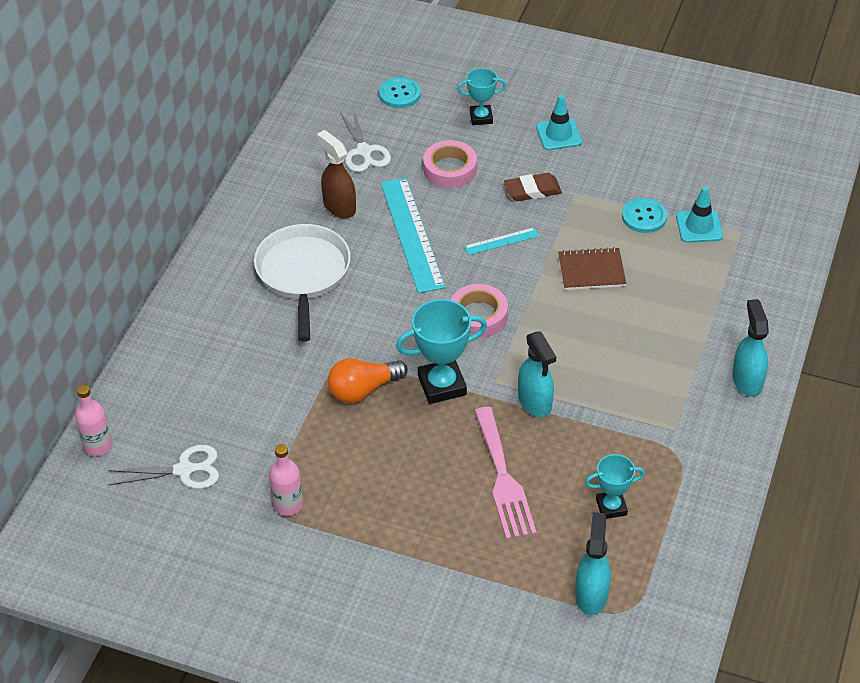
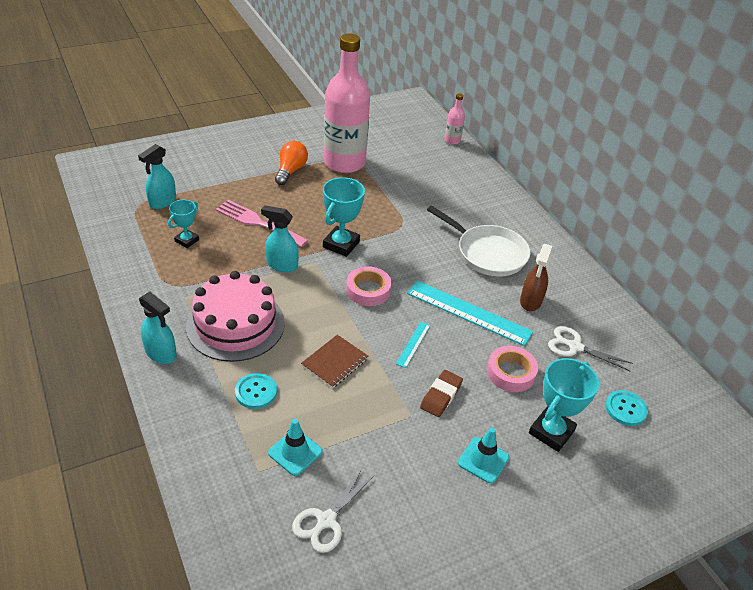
camera: 130 degrees right, 5 degrees down
(184, 470) = (405, 151): white scissors -> white scissors (326, 520)
(288, 505) = (344, 162): pink bottle -> pink bottle, size x2.45
(339, 206) = (530, 301): brown spray bottle -> brown spray bottle turned 105 degrees clockwise
(363, 390) = (376, 220): orange light bulb -> orange light bulb (290, 171)
(481, 117) = (551, 432): turquoise trophy -> turquoise trophy, size x1.63
(591, 594) = (162, 202): turquoise spray bottle -> turquoise spray bottle turned 75 degrees clockwise
(644, 217) = (343, 431): turquoise button -> turquoise button (256, 392)
(649, 365) = (235, 324): none -> pink cake

